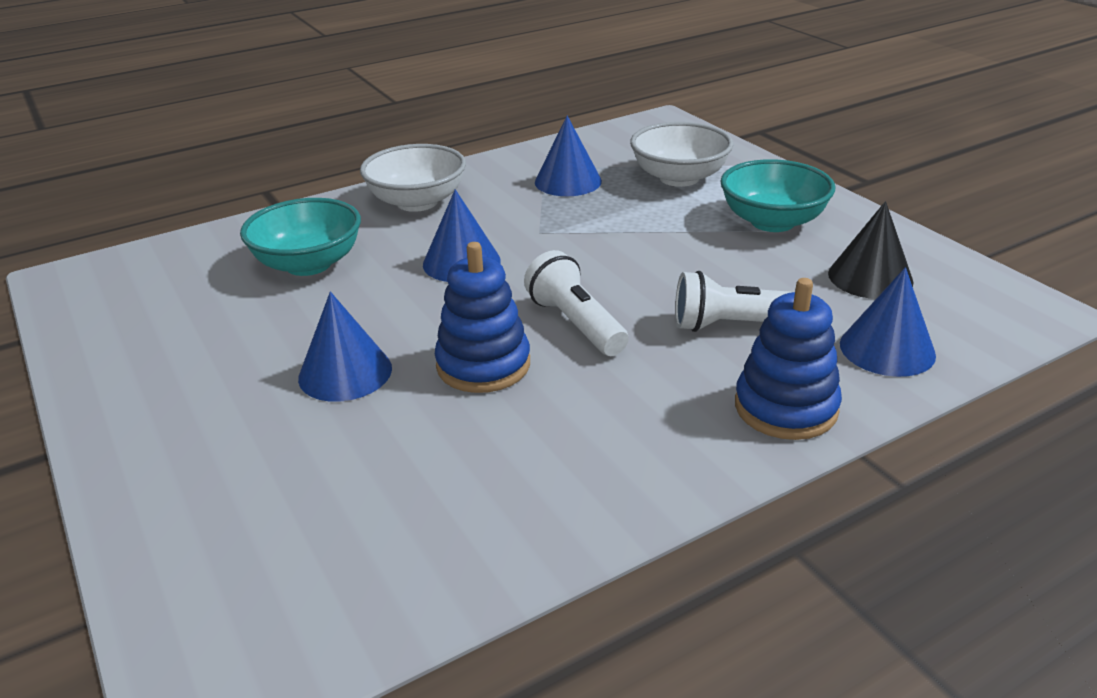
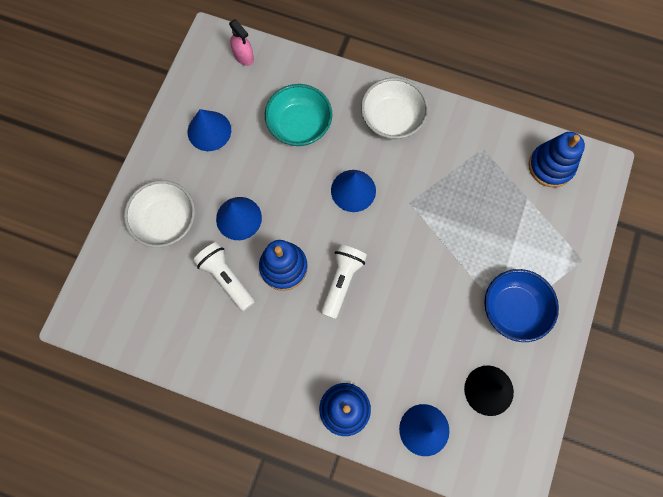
camera: 50 degrees right, 40 degrees up
(138, 265) = (243, 56): none -> pink spray bottle
(568, 181) = (475, 174): blue cone -> blue cone (209, 131)
(624, 142) = (551, 166): none -> blue stacking toy
(679, 178) = (528, 228): white bowl -> white bowl (166, 221)
(735, 325) = (393, 351): white flashlight -> white flashlight (226, 278)
(772, 222) = (513, 309): turquoise bowl -> blue bowl

